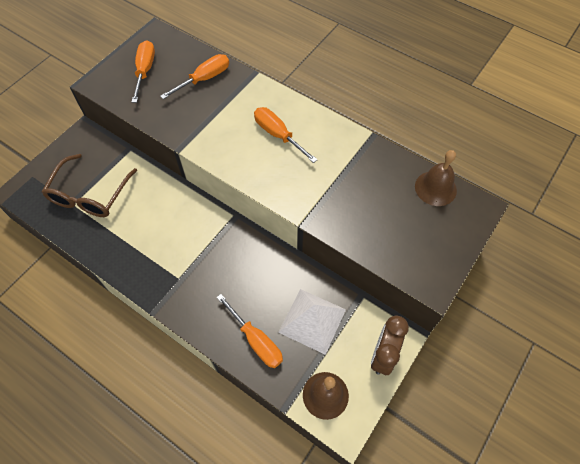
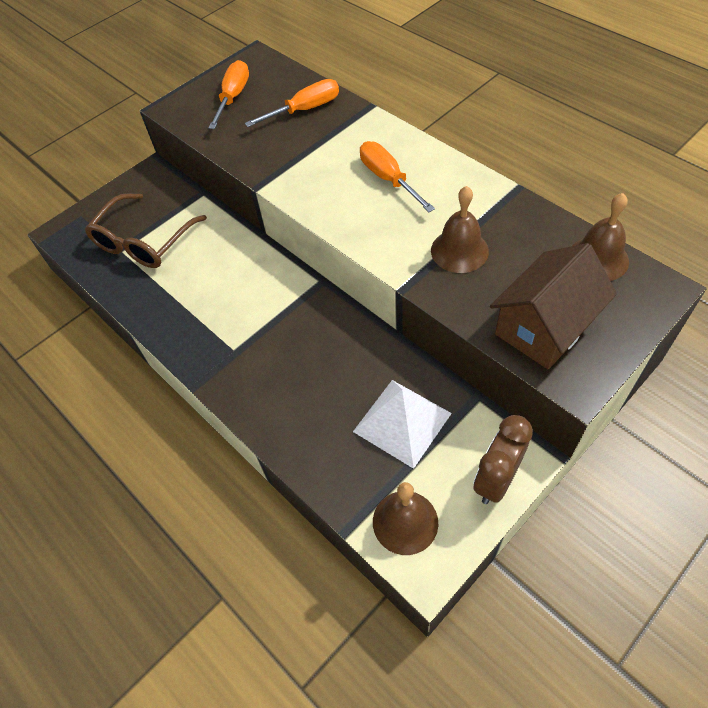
camera: 15 degrees right, 5 degrees down
(256, 340) = (321, 438): orange screwdriver -> none
(339, 190) = (459, 250): none -> brown bell
(406, 245) = (544, 327): none -> brown house

